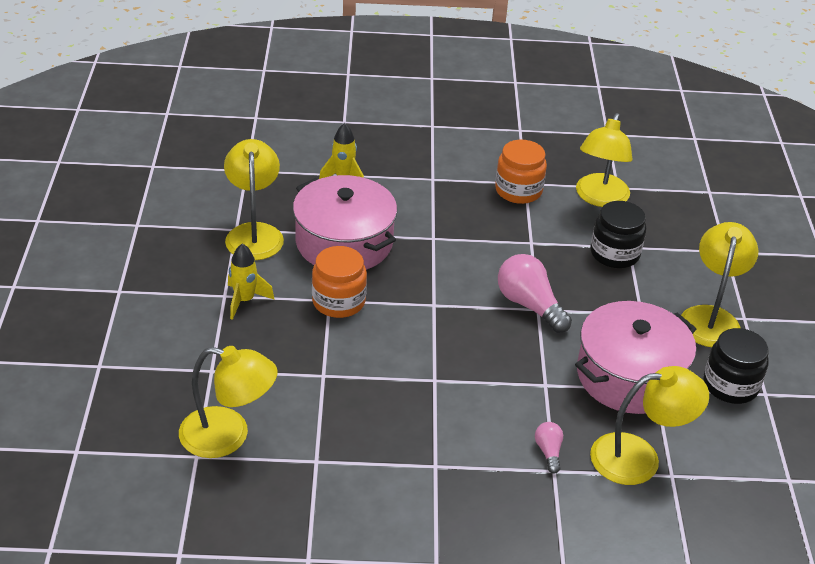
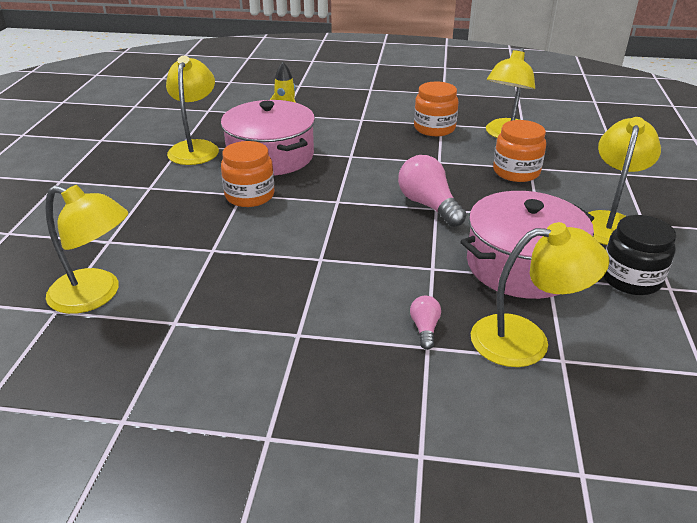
camera: 10 degrees right, 5 degrees down
(244, 300) = (165, 192): yellow rocket -> none
(614, 254) = (516, 172): black jar -> orange jar

